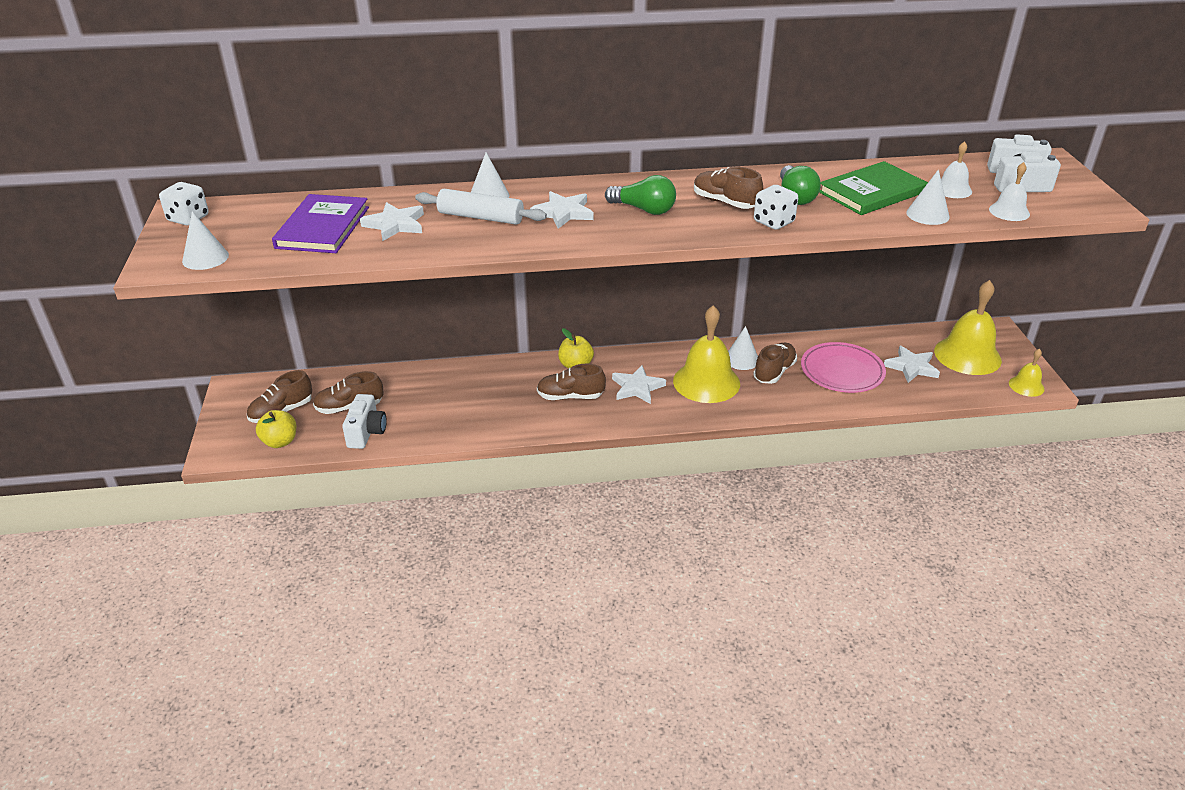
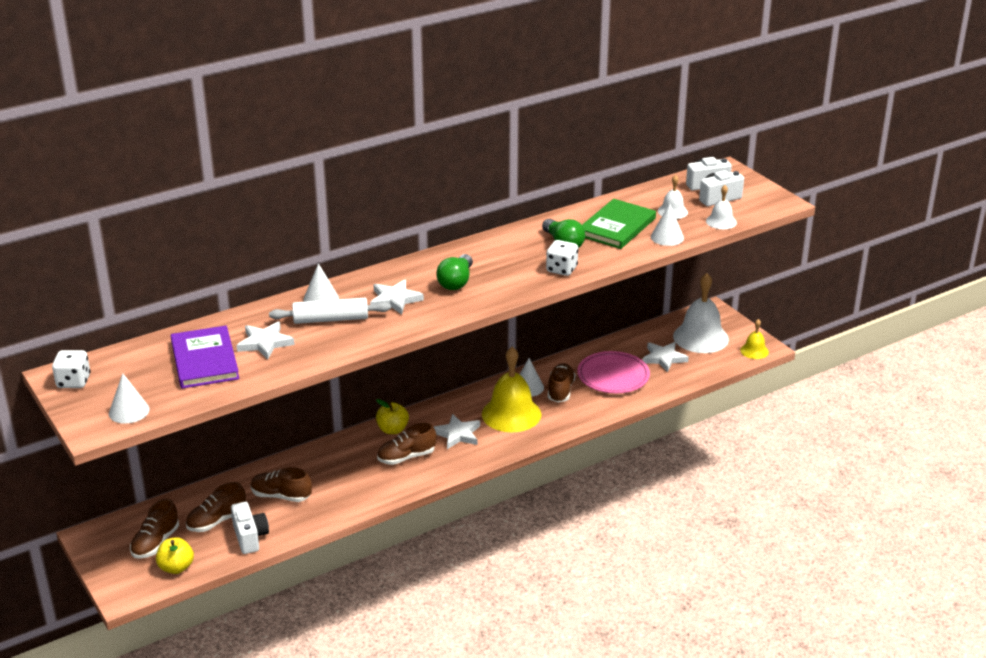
camera: 25 degrees left, 5 degrees down
(644, 210) = (456, 282): green light bulb -> green light bulb turned 105 degrees clockwise
(725, 202) = (514, 261): brown shoe -> brown shoe (281, 496)
(967, 355) = (700, 337): yellow bell -> white bell

